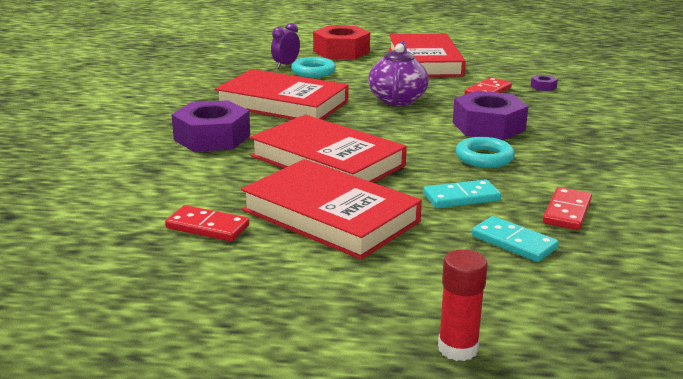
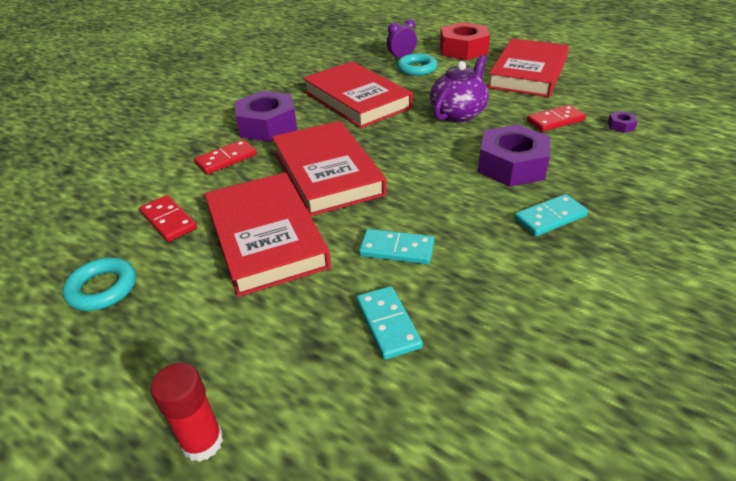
camera: 30 degrees right, 15 degrees up
(484, 158) = (468, 205): turquoise ring -> turquoise ring (102, 288)
(557, 153) = (550, 218): none -> turquoise domino
(567, 212) = (482, 301): red domino -> red domino (226, 159)

